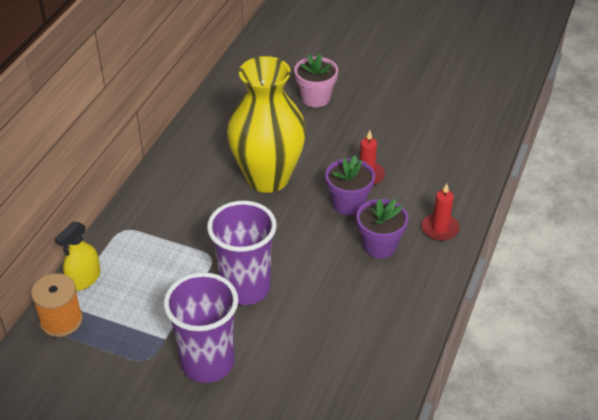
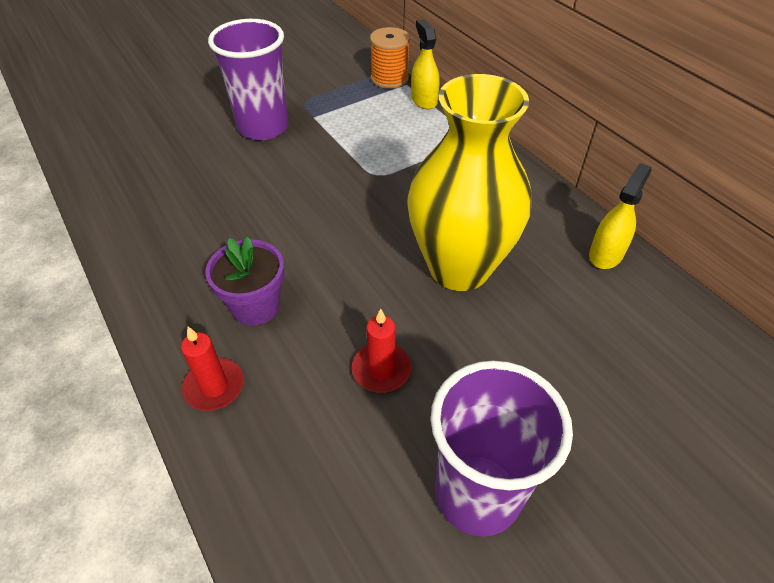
camera: 125 degrees right, 5 degrees up
(202, 127) = (606, 254): none -> yellow spray bottle
(245, 288) = (314, 179): purple cup -> purple cup (477, 494)
(315, 98) = (608, 415): pink flower pot -> none
(348, 204) = (347, 318): purple flower pot -> none

